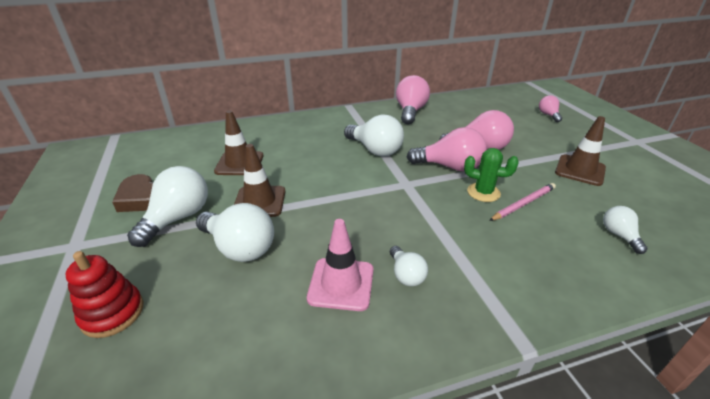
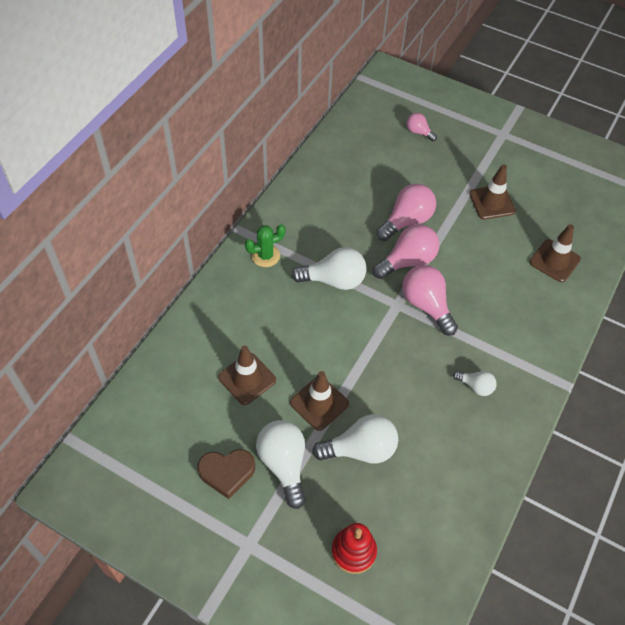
camera: 45 degrees left, 20 degrees up
(341, 284) = (449, 423): pink traffic cone -> none
(410, 111) = (305, 201): pink light bulb -> pink light bulb (426, 305)
(483, 192) = (453, 275): green cactus -> green cactus (265, 256)
(523, 203) = (485, 269): pink pencil -> none
(619, 235) = (554, 261): white light bulb -> brown traffic cone

